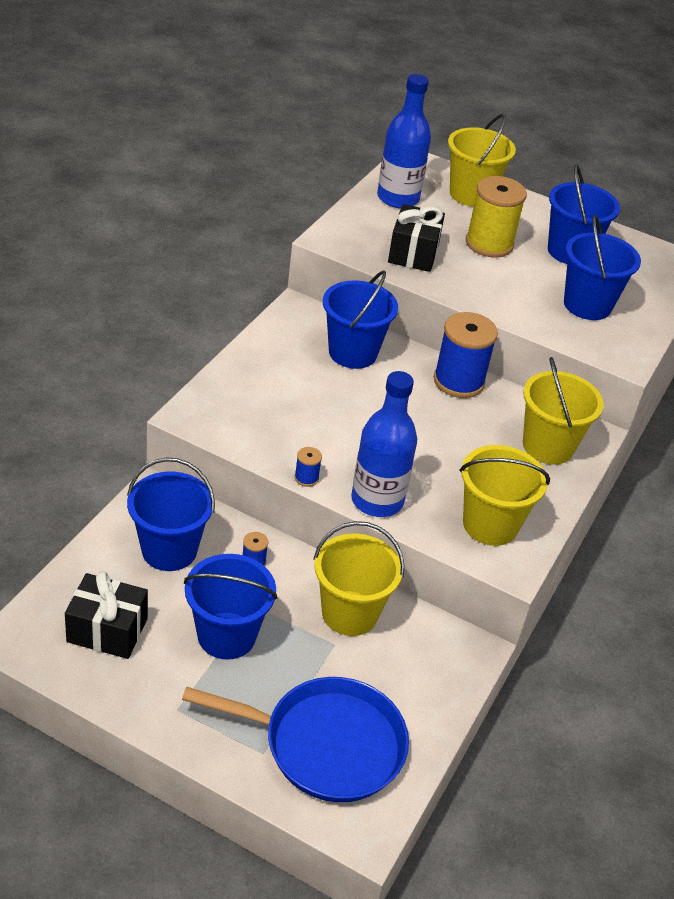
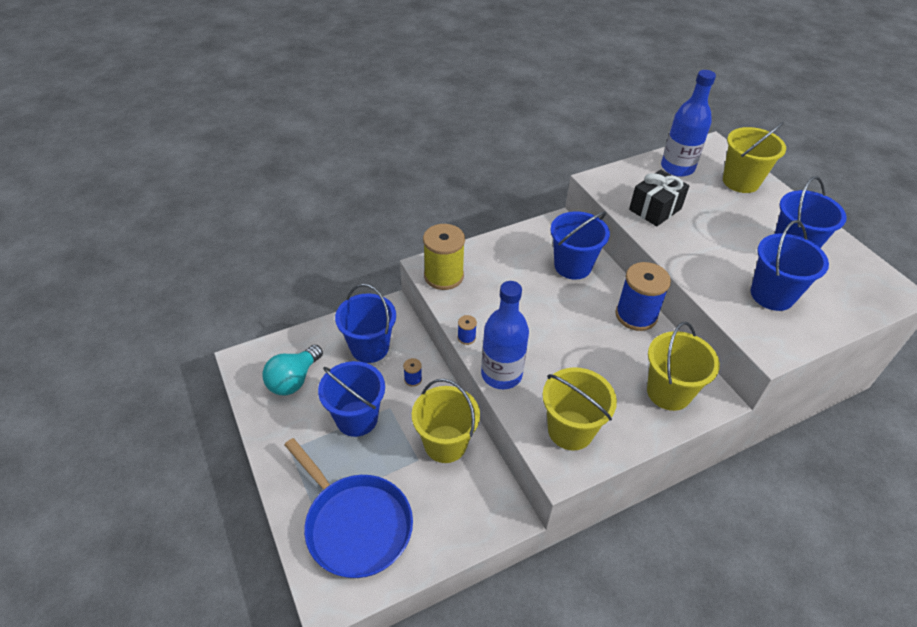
camera: 40 degrees right, 5 degrees up
(107, 630) = (294, 380): black gift -> turquoise light bulb
(489, 244) = (724, 221): yellow spool -> yellow spool (443, 276)

